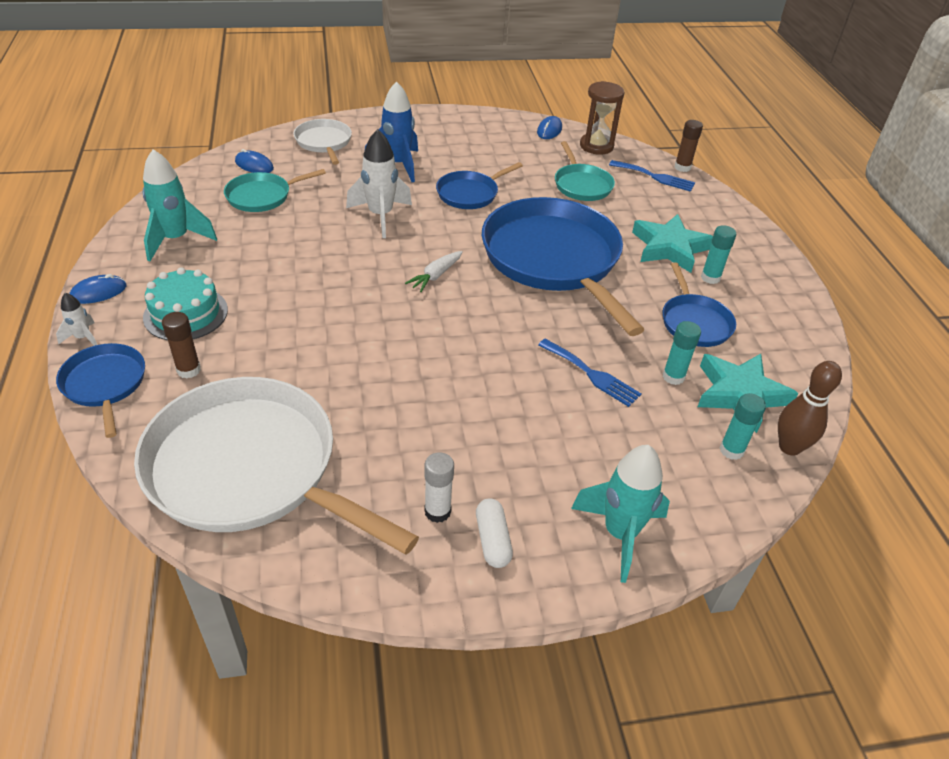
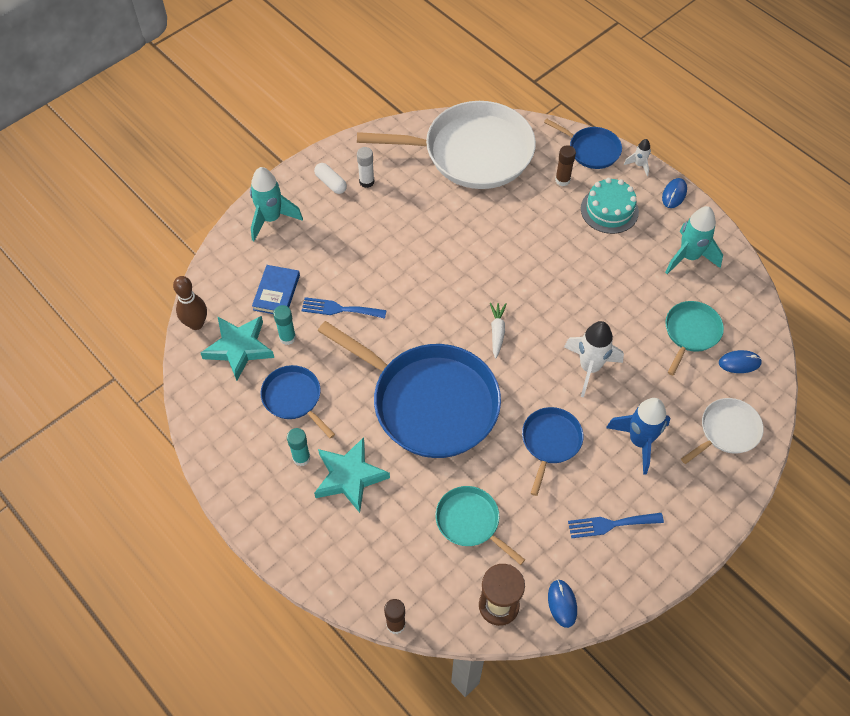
camera: 150 degrees right, 15 degrees up
(324, 142) = (727, 431): white pan -> white pan turned 75 degrees counterclockwise
(655, 177) = (413, 585): blue fork -> blue fork (610, 524)
(662, 430) = (276, 292): none -> blue book
(731, 450) = (230, 302): turquoise glue stick -> none

